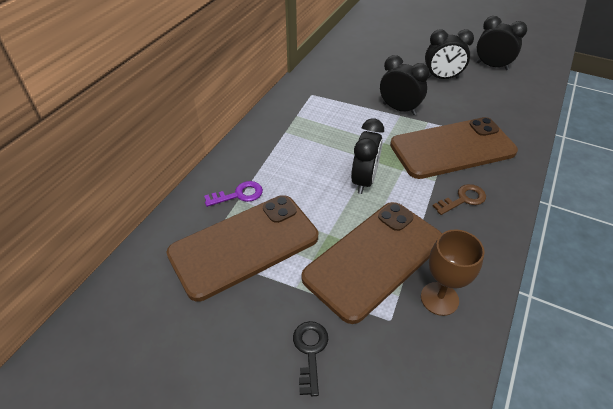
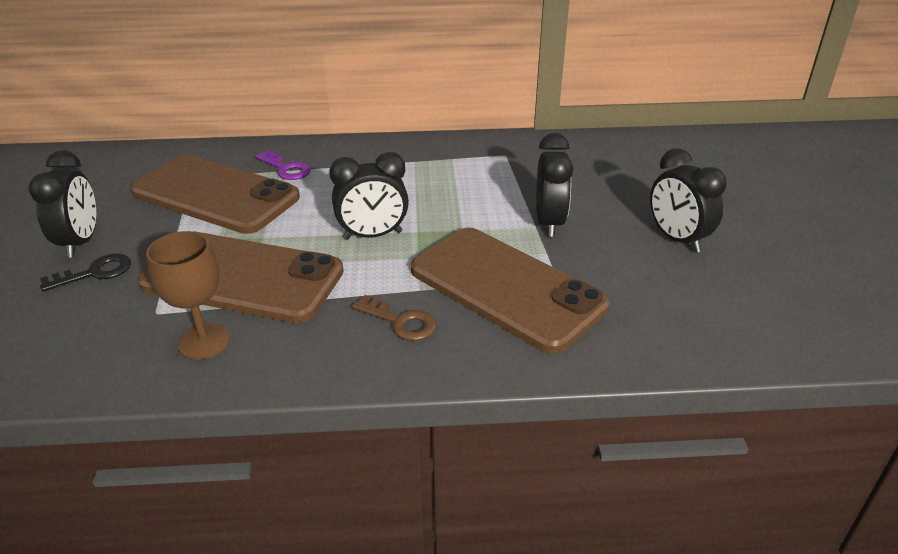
camera: 60 degrees right, 10 degrees down
(492, 66) = (785, 280): black clock -> black clock (81, 242)

